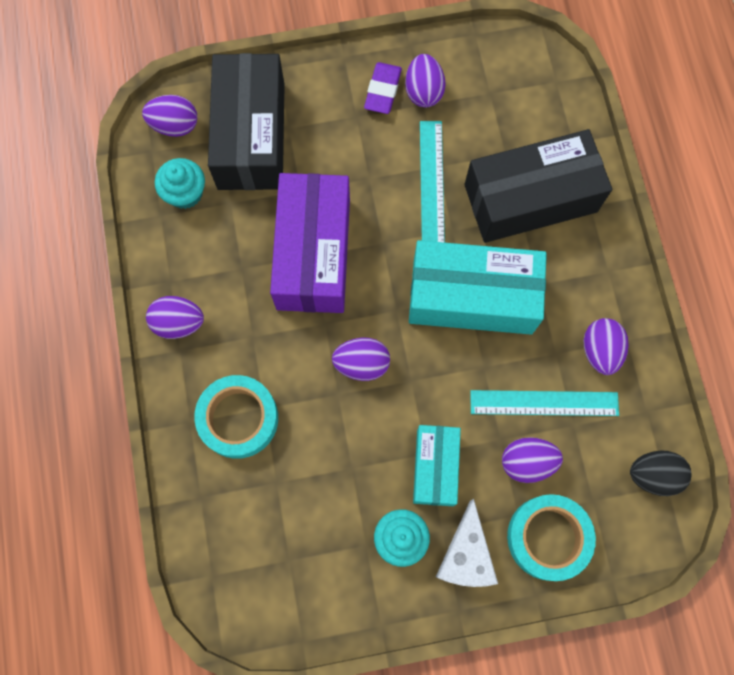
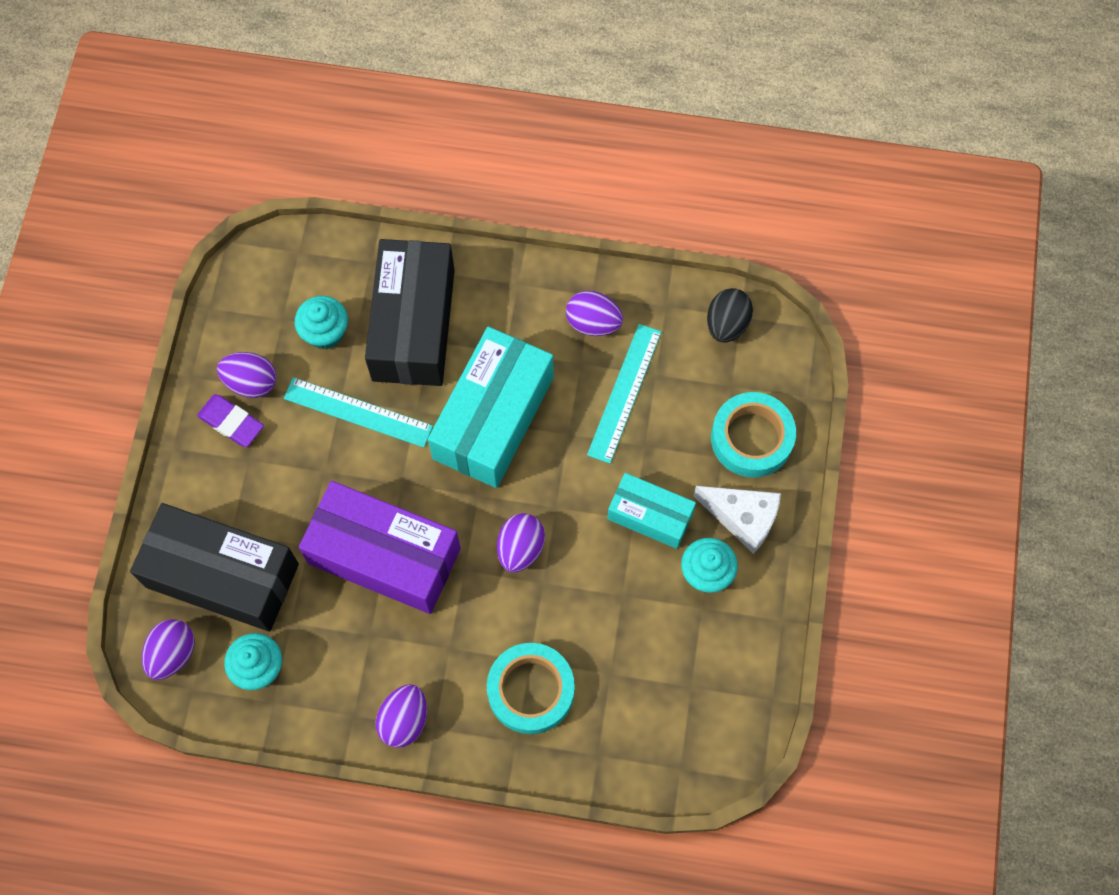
camera: 70 degrees left, 5 degrees down
(492, 130) = (325, 332): none -> turquoise cupcake
(527, 462) = (675, 430): purple egg -> none

